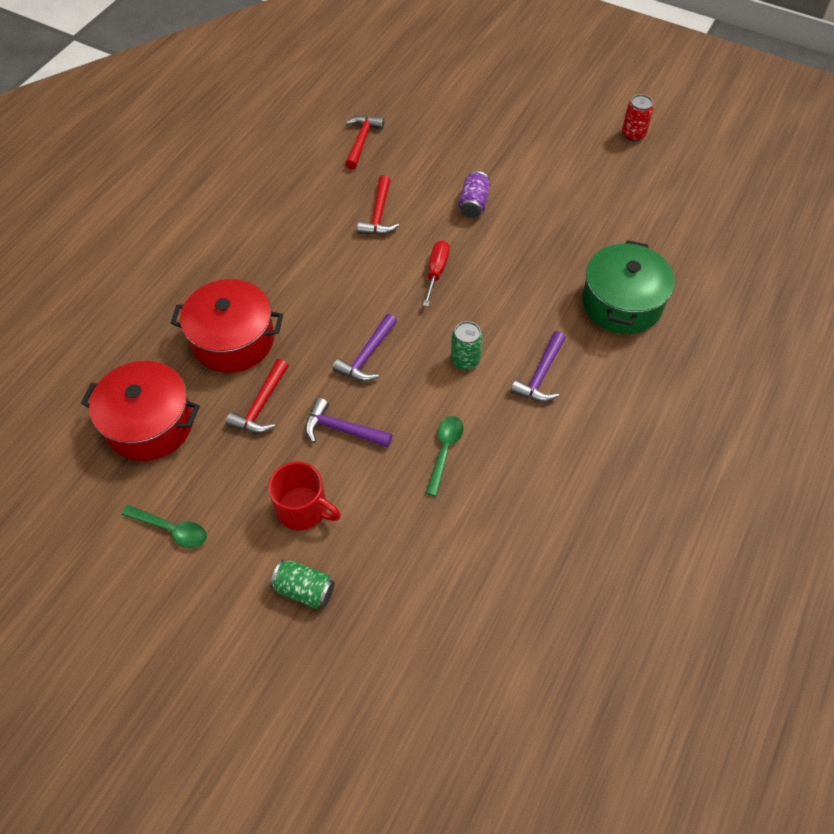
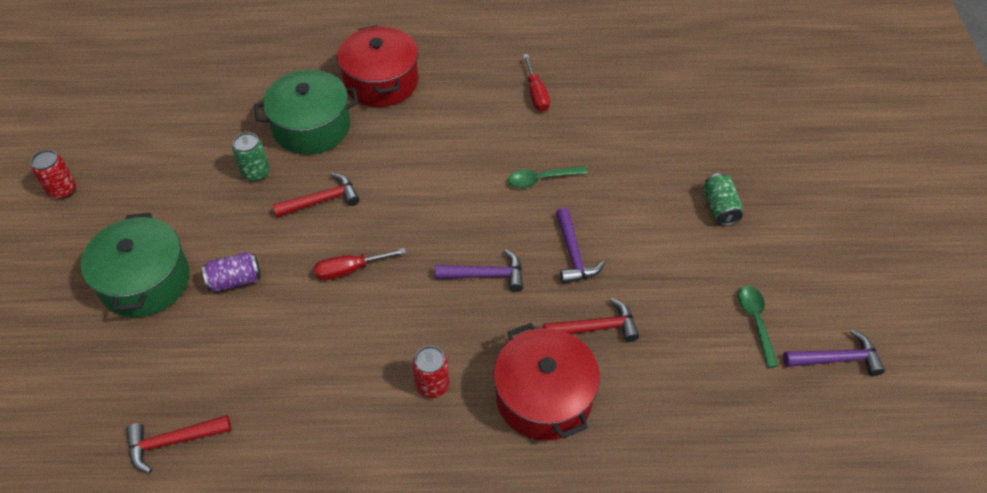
camera: 120 degrees left, 5 degrees down
(150, 424) = (684, 407): red pot -> red pot (381, 82)
(296, 280) = (432, 385): none -> red can
(303, 509) = (662, 243): red mug -> none
(379, 214) = (294, 359): red hammer -> red hammer (321, 200)
(465, 360) = (442, 204): green can -> green can (256, 173)
(507, 158) = (145, 281): none -> green pot
(540, 375) = (424, 150): purple hammer -> purple hammer (836, 359)
(567, 511) = (536, 94): none -> red screwdriver

